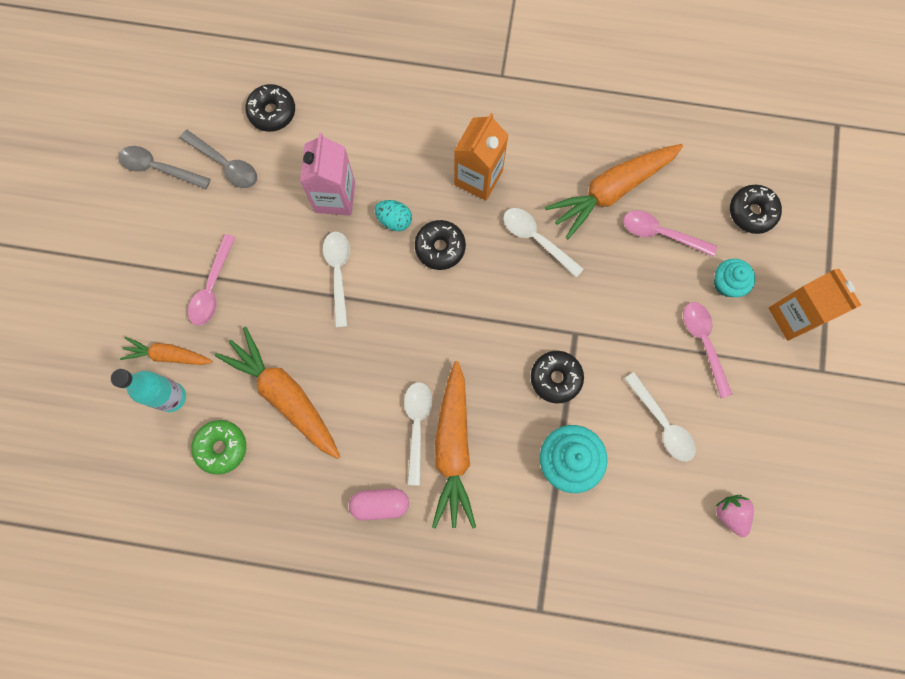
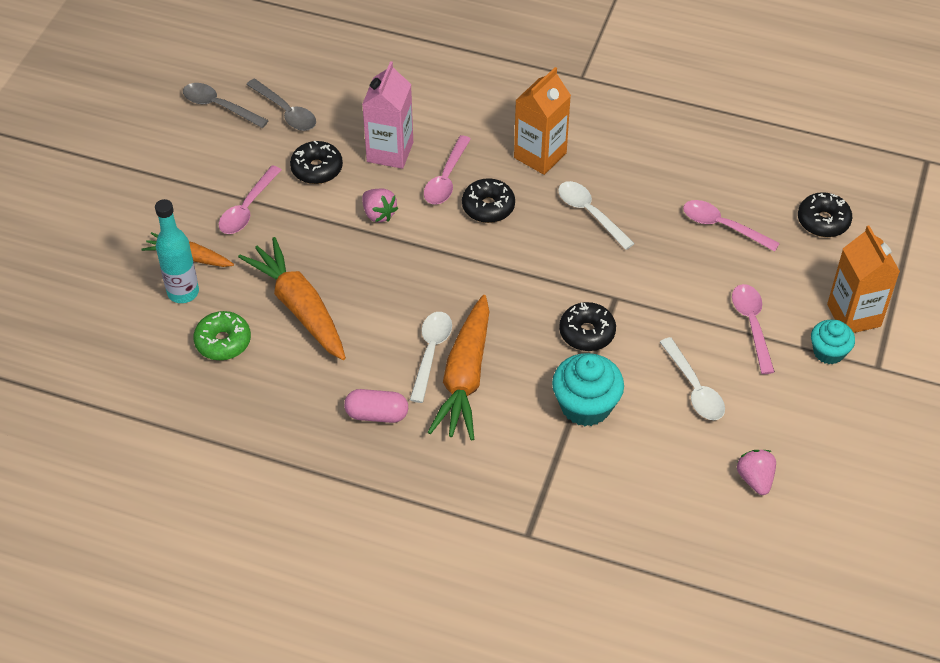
camera: 10 degrees right, 25 degrees down
(272, 112) = (343, 77): black donut -> black donut (317, 169)
(338, 273) = (378, 214): white spoon -> pink strawberry
(394, 220) = (446, 178): turquoise egg -> pink spoon
(612, 190) = (677, 184): orange carrot -> none
(727, 283) = (786, 277): turquoise cupcake -> turquoise cupcake (828, 352)

